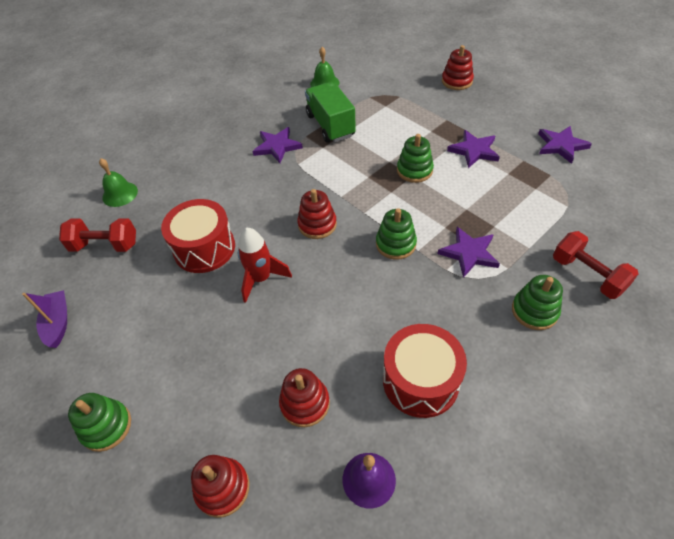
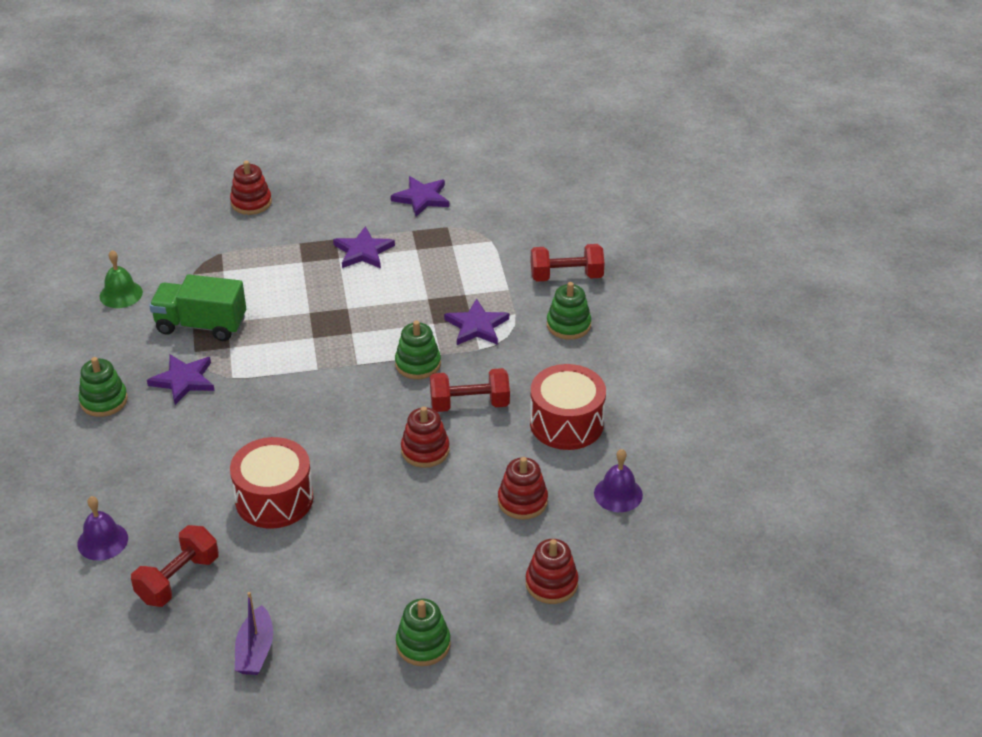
camera: 60 degrees left, 10 degrees down
(58, 323) = (255, 650): purple boat -> purple boat turned 105 degrees counterclockwise
(120, 194) = (102, 541): green bell -> purple bell
(261, 278) = (361, 472): red rocket -> none
(317, 224) = (335, 403): red stacking toy -> red stacking toy (425, 450)
(383, 300) = (469, 404): none -> red dumbbell
(414, 170) = (342, 303): green stacking toy -> green stacking toy (104, 401)

